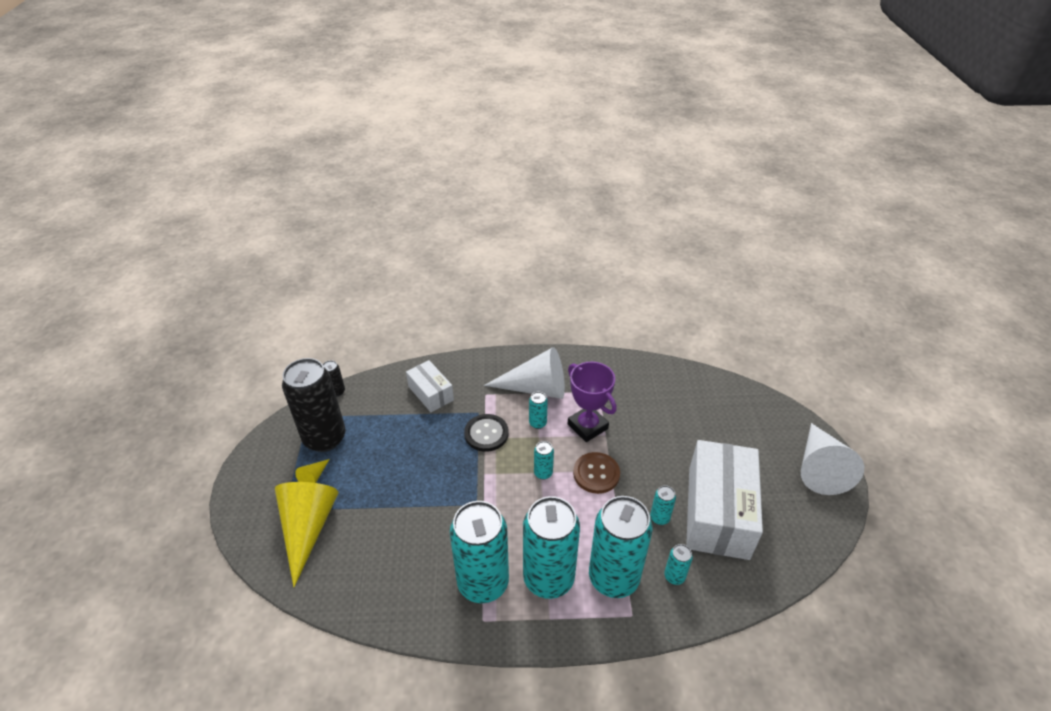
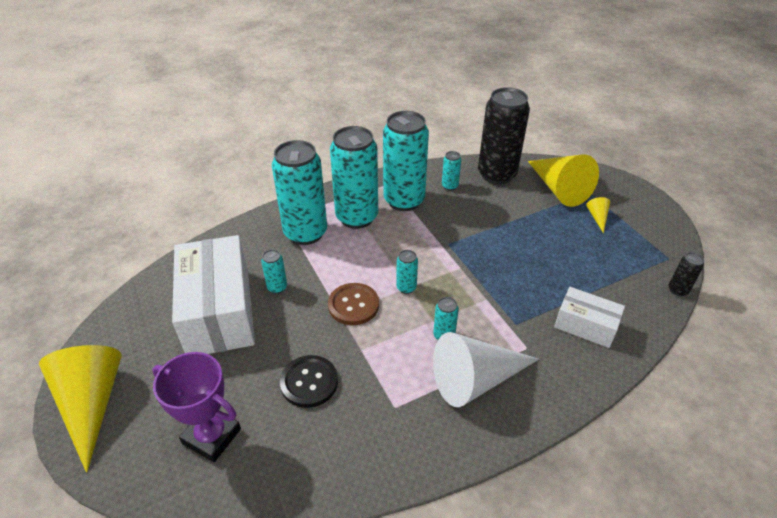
camera: 155 degrees right, 0 degrees up
(325, 438) = (629, 246): black can -> black can (496, 175)
(486, 434) = (488, 304): black button -> black button (309, 382)
(587, 426) = (386, 353): purple trophy -> purple trophy (212, 436)
(674, 576) = (255, 249): turquoise can -> turquoise can (450, 186)
(819, 467) = (92, 404): white cone -> yellow cone

